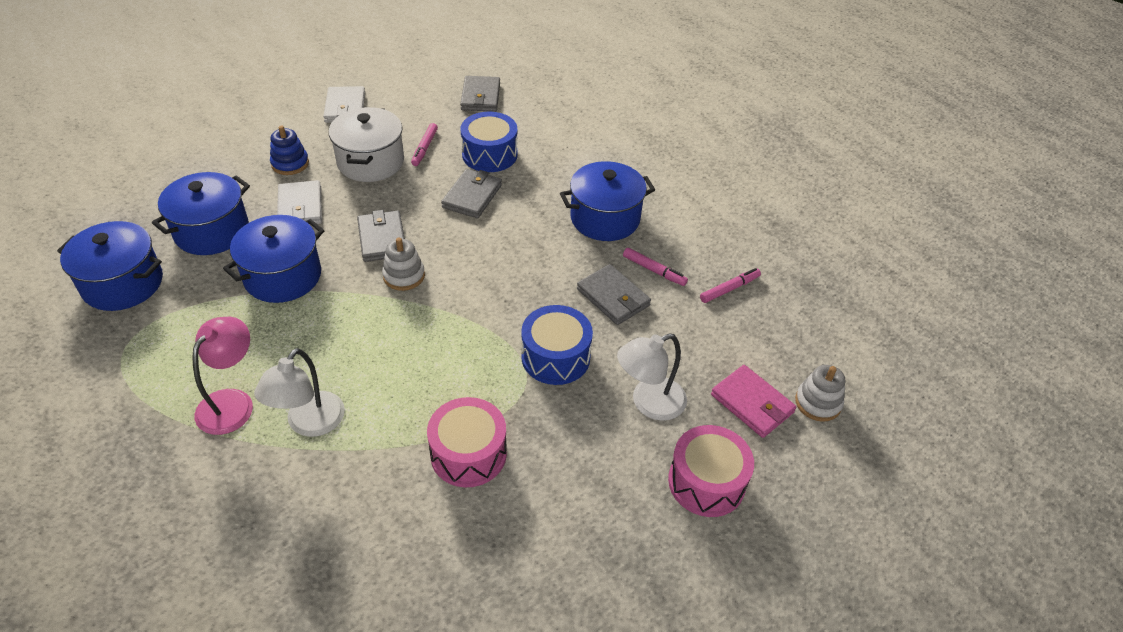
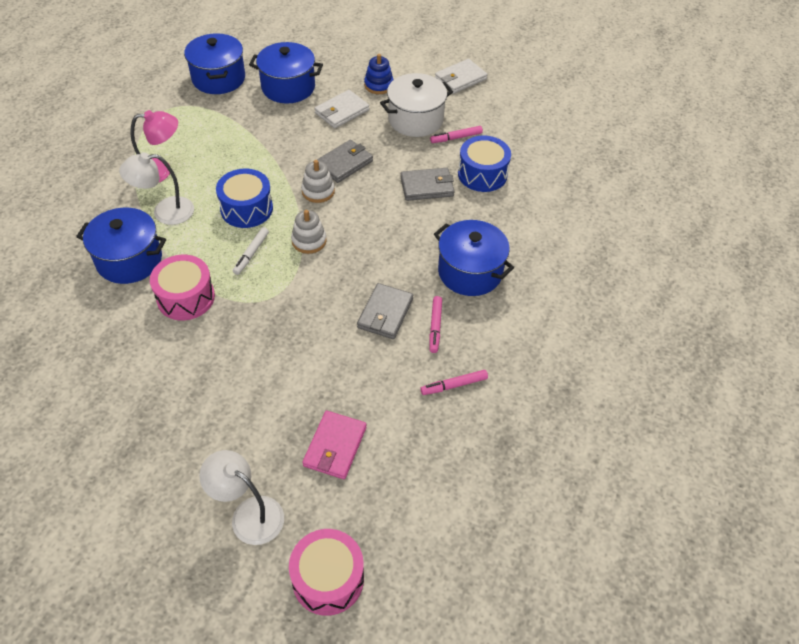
camera: 60 degrees right, 5 degrees up
(283, 276) = (274, 137): blue pot -> blue pot (129, 260)
(449, 368) = (251, 254): none -> white marker
(480, 97) = (545, 137): grey wallet -> none
(555, 357) = (300, 305): blue drum -> blue drum (246, 209)
(649, 403) = (292, 378): white lamp -> white lamp (248, 514)
(706, 482) = (238, 443): pink drum -> pink drum (328, 579)
(729, 289) = (454, 385): pink marker -> pink marker turned 135 degrees clockwise
(818, 403) = (366, 494): white stacking toy -> white stacking toy (309, 241)

